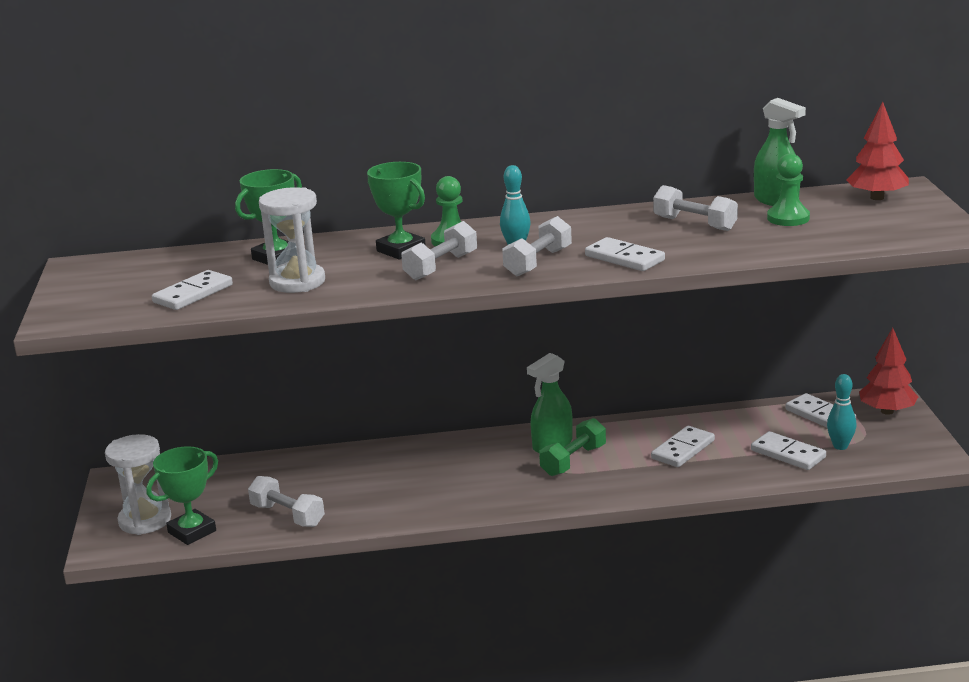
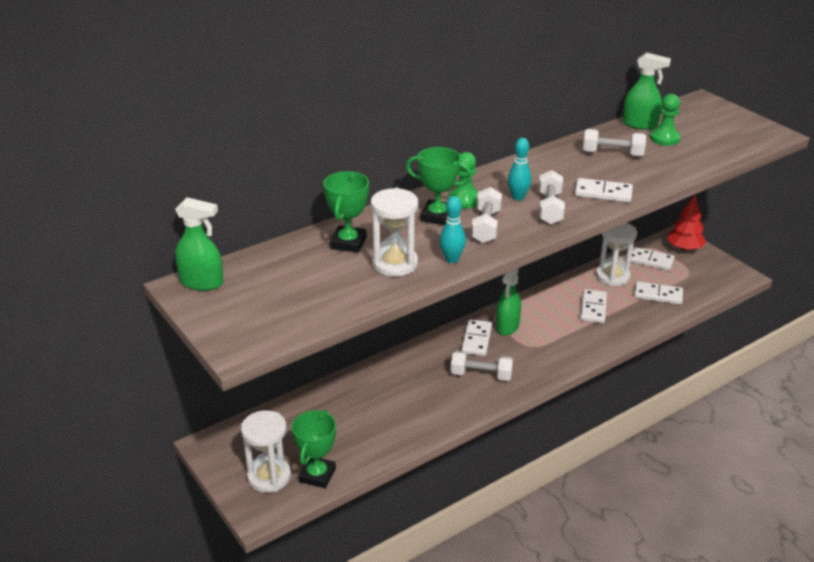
camera: 30 degrees left, 10 degrees up
(97, 265) = (202, 282): none -> green spray bottle
(193, 294) = (323, 294): white domino -> white domino (476, 339)
(287, 515) = (377, 438): white dumbbell -> white dumbbell (481, 375)
(573, 461) = (533, 335): green dumbbell -> none
(748, 422) = (612, 276): none -> white hourglass
(840, 446) = (682, 281): turquoise bowling pin -> turquoise bowling pin (452, 259)
(877, 198) = (697, 111): red tree -> none

